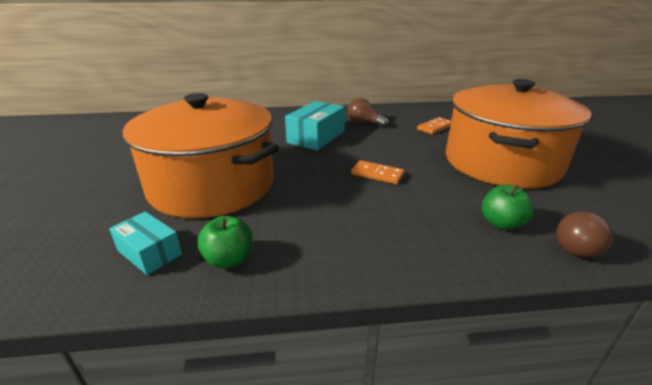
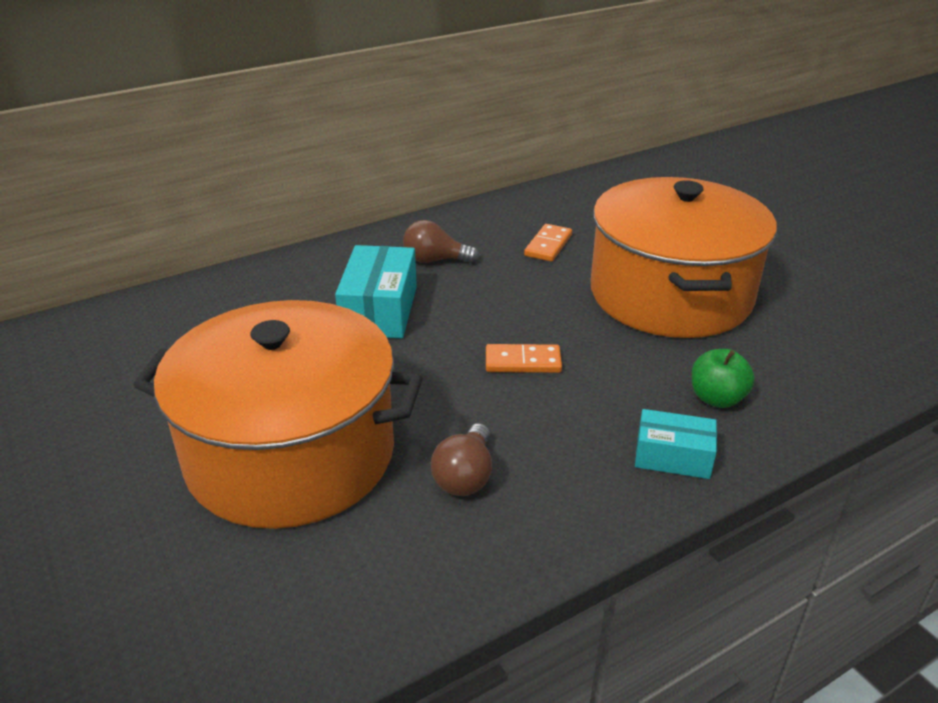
camera: 25 degrees left, 5 degrees up
(149, 252) = (305, 595): turquoise box -> turquoise box (673, 457)
(229, 259) = (427, 564): green apple -> none
(577, 246) = (806, 406): brown light bulb -> brown light bulb (465, 476)

